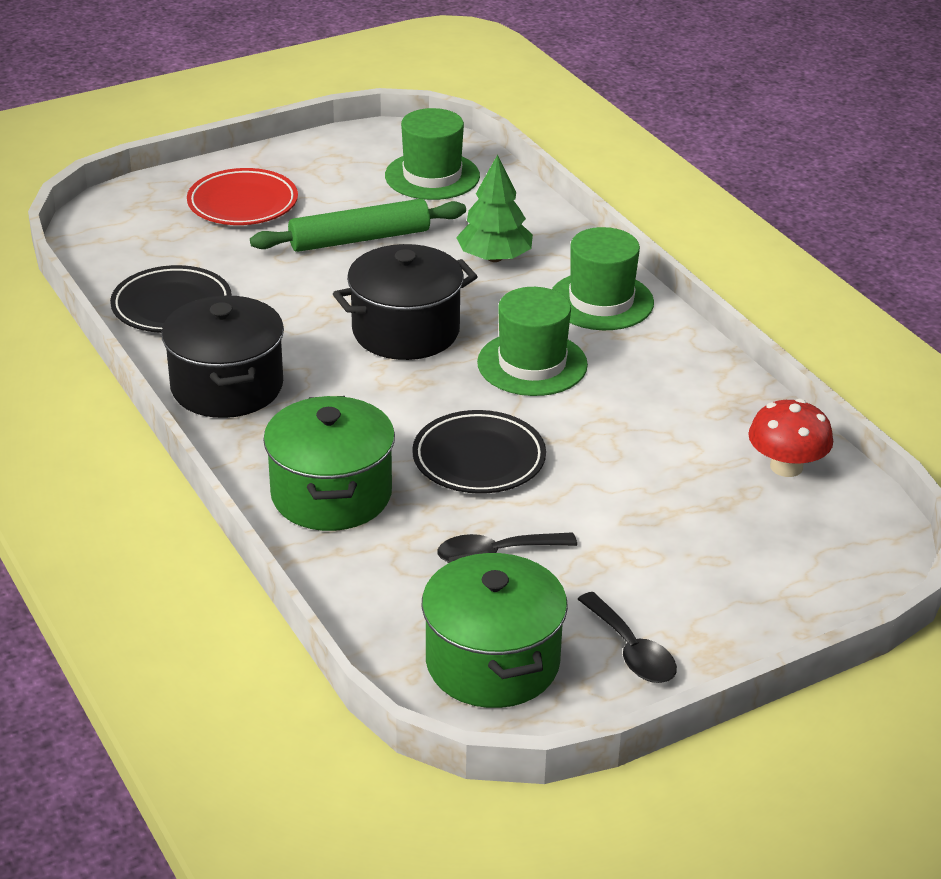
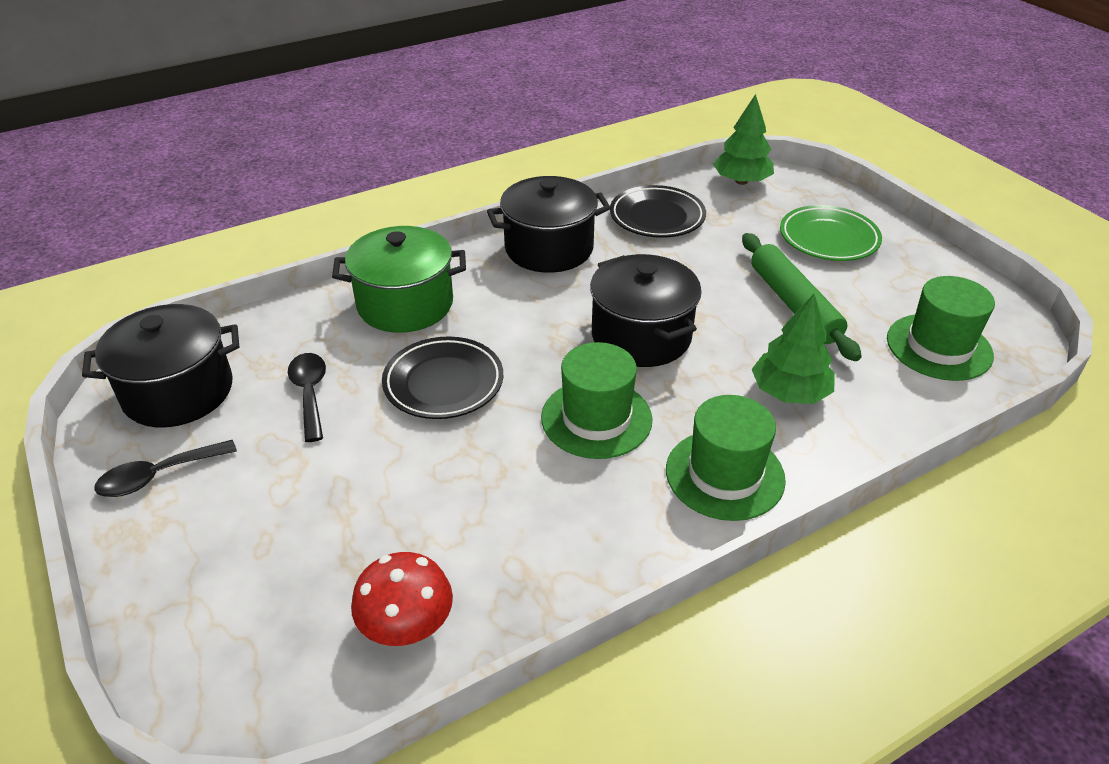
camera: 90 degrees right, 5 degrees up
(103, 242) = (741, 181): none -> green tree
(243, 204) = (828, 239): red plate -> green plate
(492, 663) = (178, 392): green pot -> black pot

